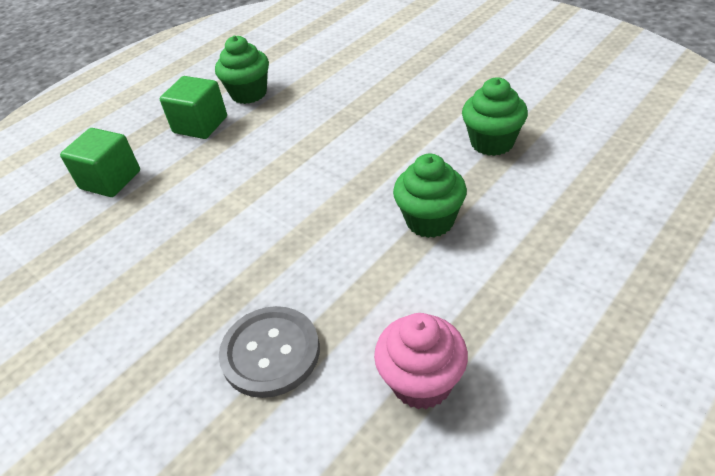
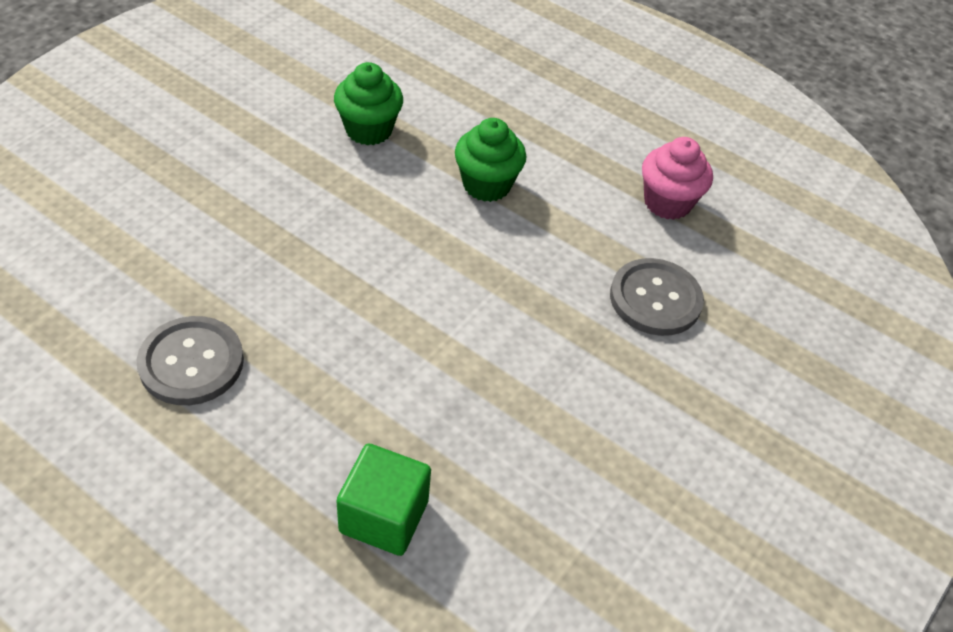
camera: 105 degrees left, 5 degrees up
(200, 125) = (263, 417): green cube -> none
(249, 93) = (191, 362): green cupcake -> grey button

